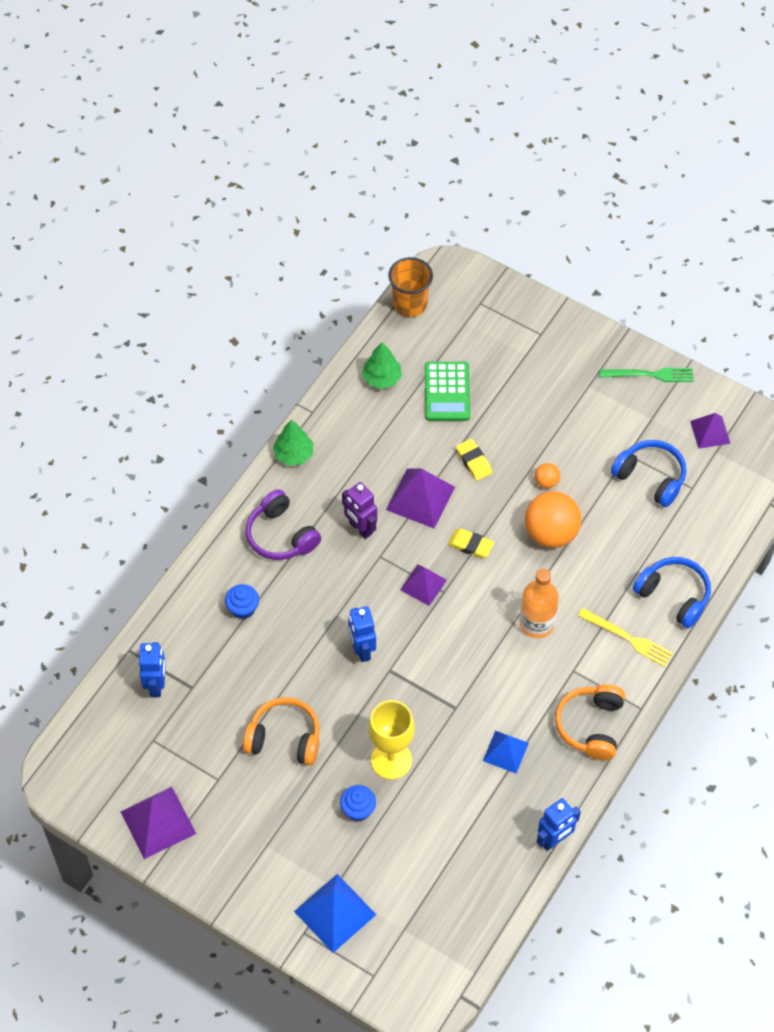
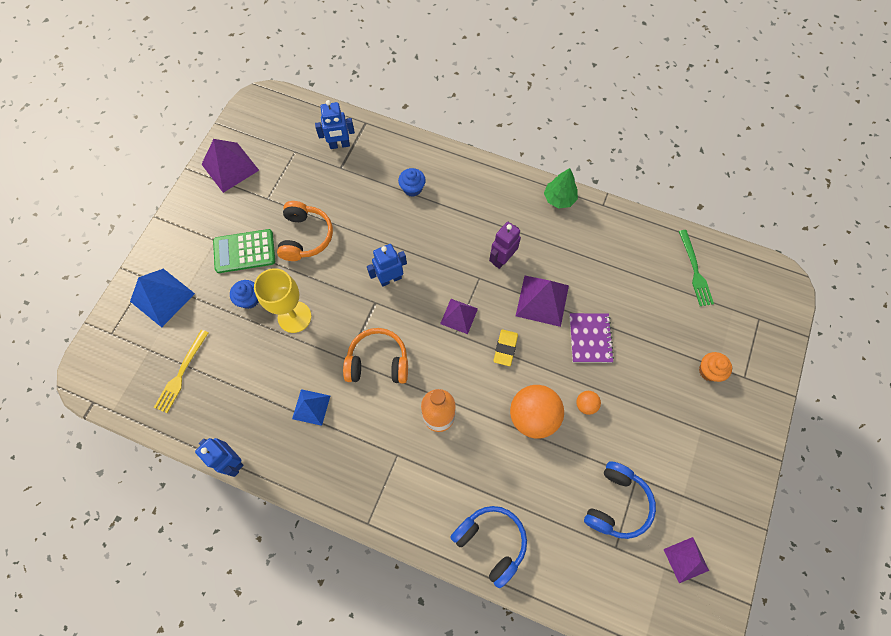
camera: 80 degrees right, 10 degrees up
(281, 535) = (482, 203): purple headphones -> none
(382, 378) = (652, 251): green tree -> none
(410, 304) = (736, 261): orange cup -> none
(447, 392) = (655, 305): green calculator -> green calculator (244, 251)
(473, 461) = (590, 338): yellow eraser -> purple notebook
(529, 363) = (709, 371): none -> orange cupcake
(591, 726) = (344, 479): orange headphones -> orange headphones (378, 362)
(628, 638) = (437, 502): yellow fork -> yellow fork (181, 373)
(650, 375) = (734, 489): green fork -> green fork (695, 270)
(673, 596) = (491, 542): blue headphones -> blue headphones turned 75 degrees counterclockwise

